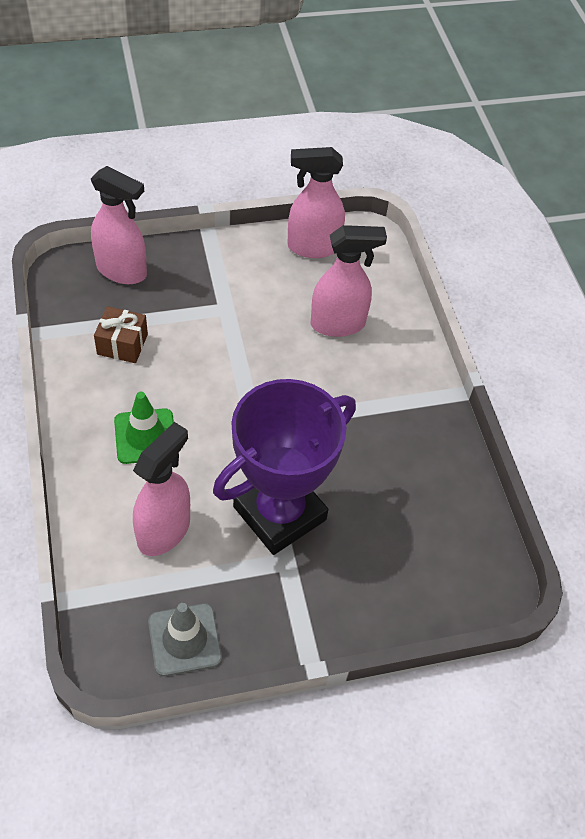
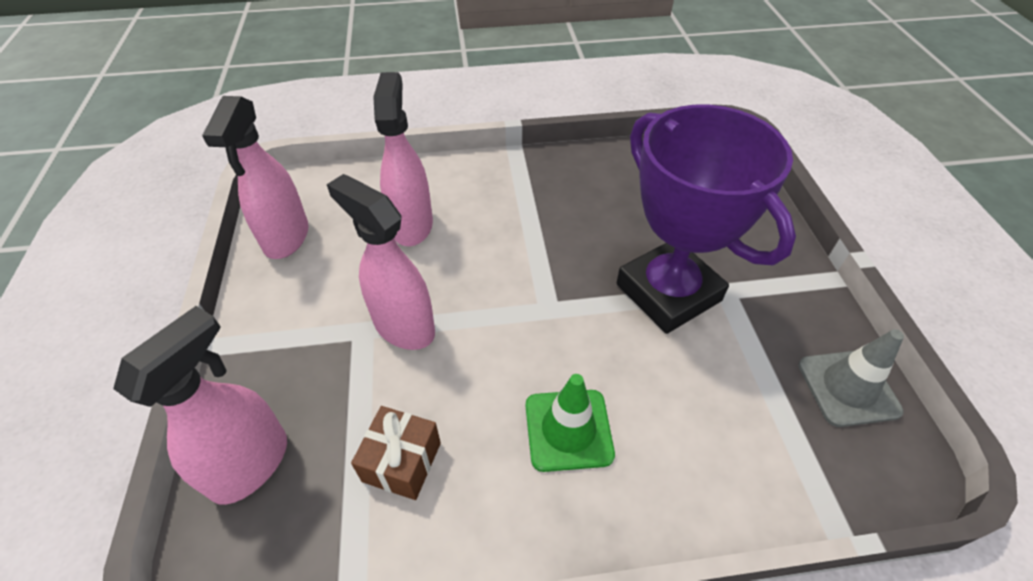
camera: 80 degrees left, 5 degrees down
(164, 531) = (710, 408): pink spray bottle -> pink spray bottle (403, 326)

